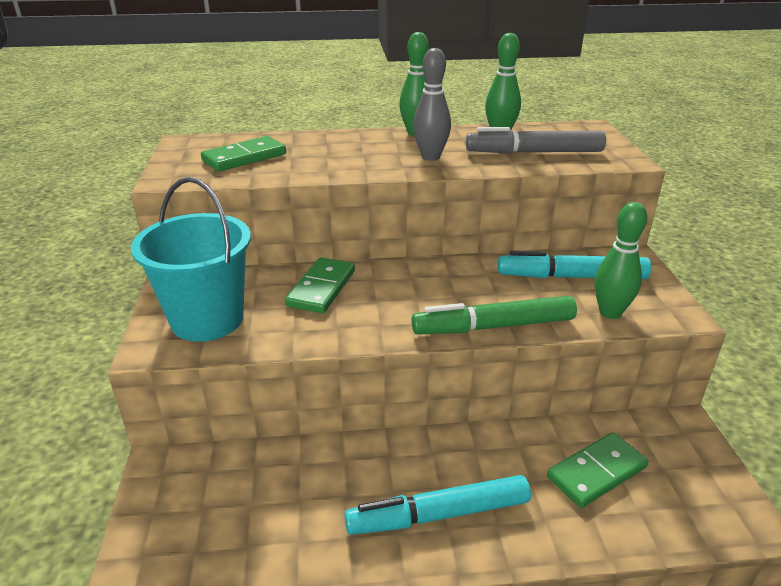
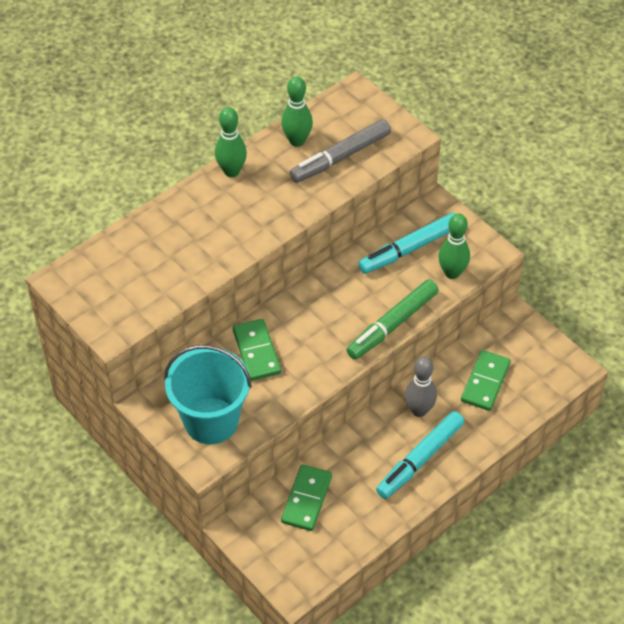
camera: 35 degrees left, 20 degrees up
(244, 157) = (136, 276): green domino -> green domino (307, 499)
(430, 157) = (272, 202): grey bowling pin -> grey bowling pin (419, 410)

